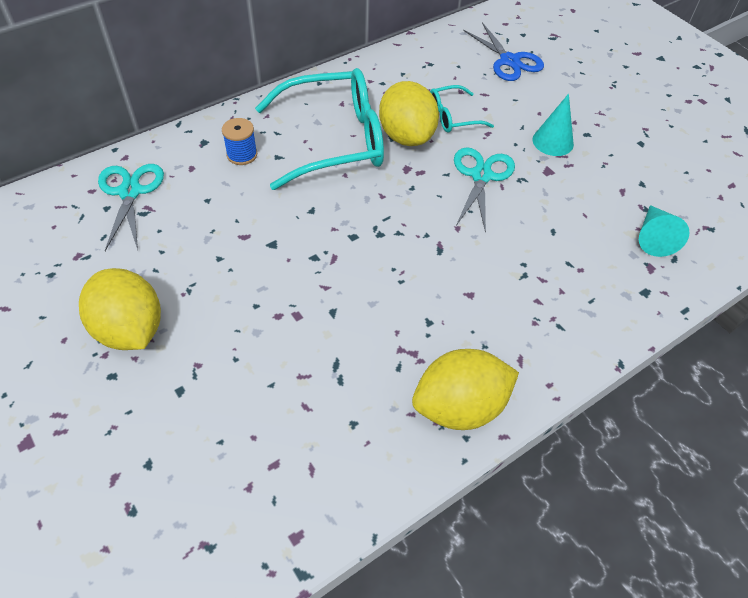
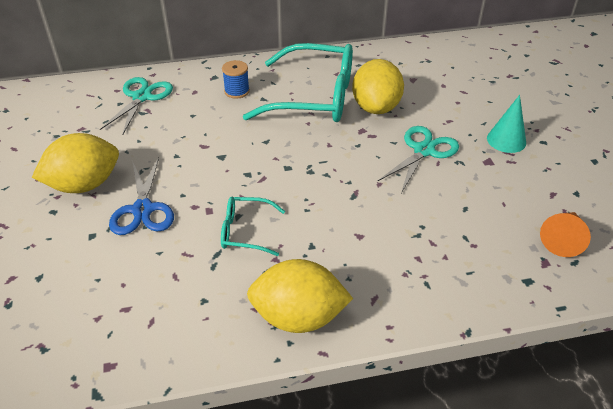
camera: 25 degrees right, 10 degrees down
(130, 329) = (84, 185): yellow lemon -> yellow lemon turned 75 degrees clockwise
(453, 117) = (425, 102): turquoise glasses -> turquoise glasses (245, 231)
(509, 61) = (501, 72): blue scissors -> blue scissors (143, 209)
(653, 237) = (563, 239): turquoise cone -> orange cone

